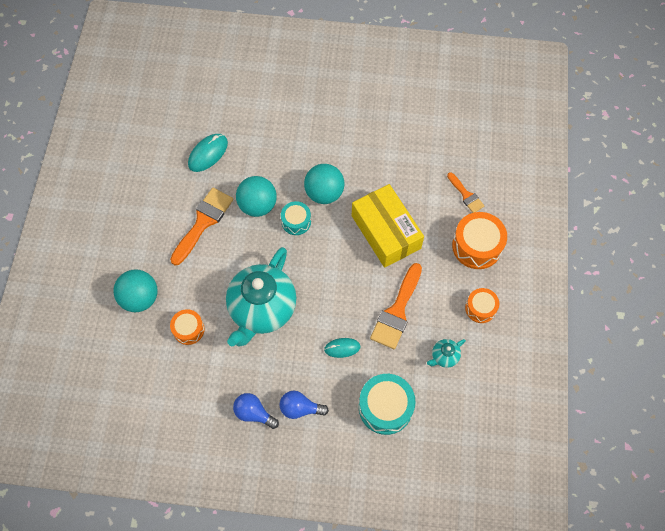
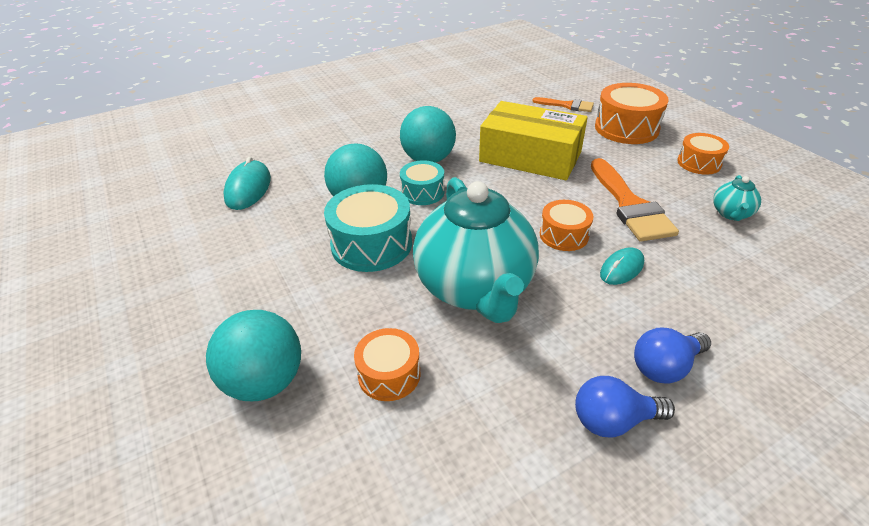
camera: 35 degrees left, 25 degrees down
(203, 222) = (298, 246): orange brush -> none
(338, 307) = (564, 235): none -> orange drum
(385, 407) = (754, 295): turquoise drum -> turquoise drum (371, 244)

